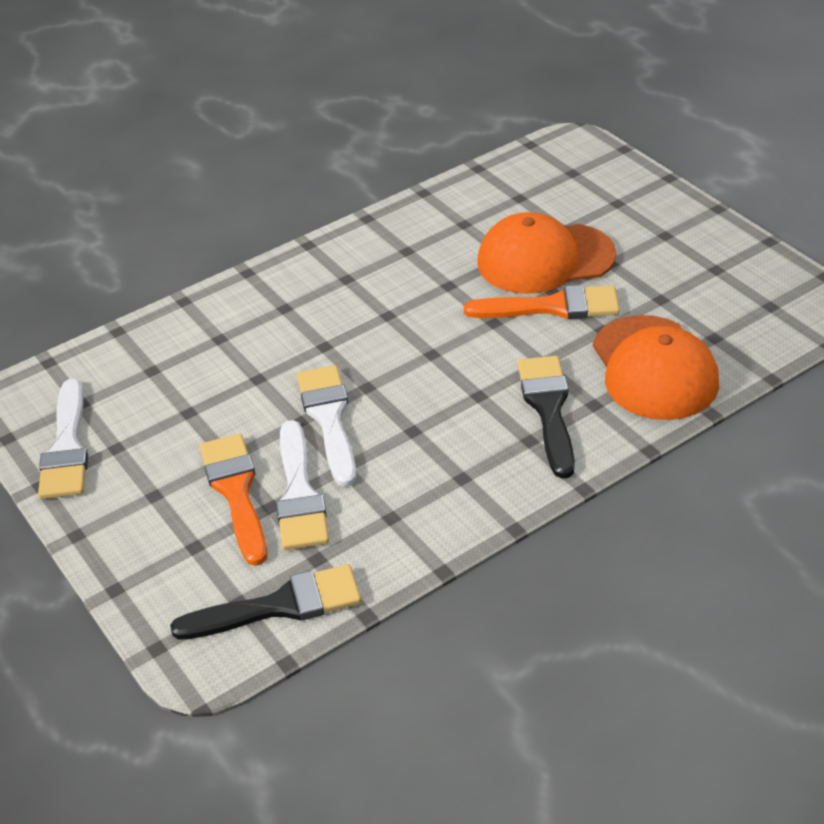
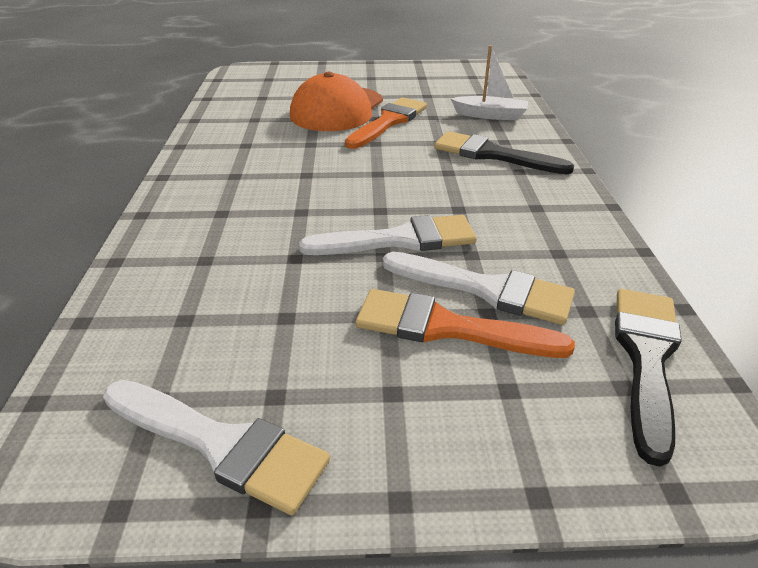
camera: 60 degrees left, 5 degrees down
(329, 419) = (399, 240): white brush -> white brush turned 150 degrees clockwise
(654, 368) = (490, 115): orange cap -> white boat

